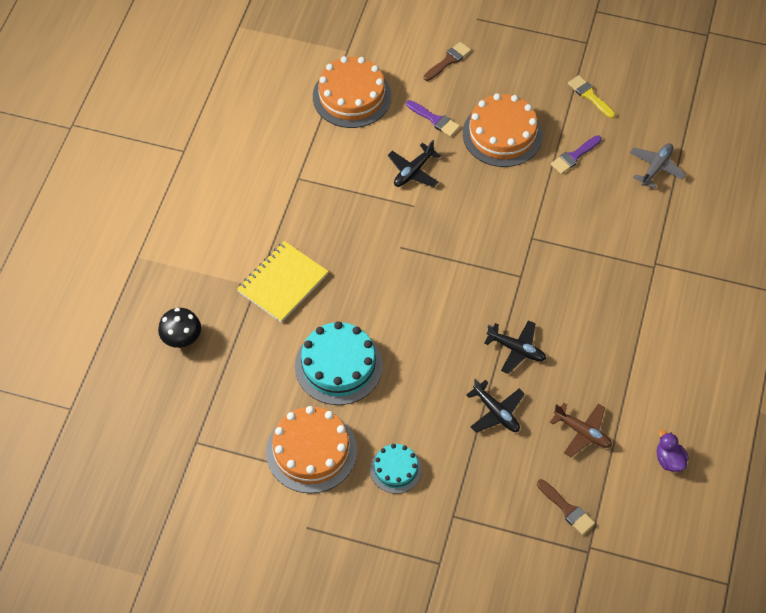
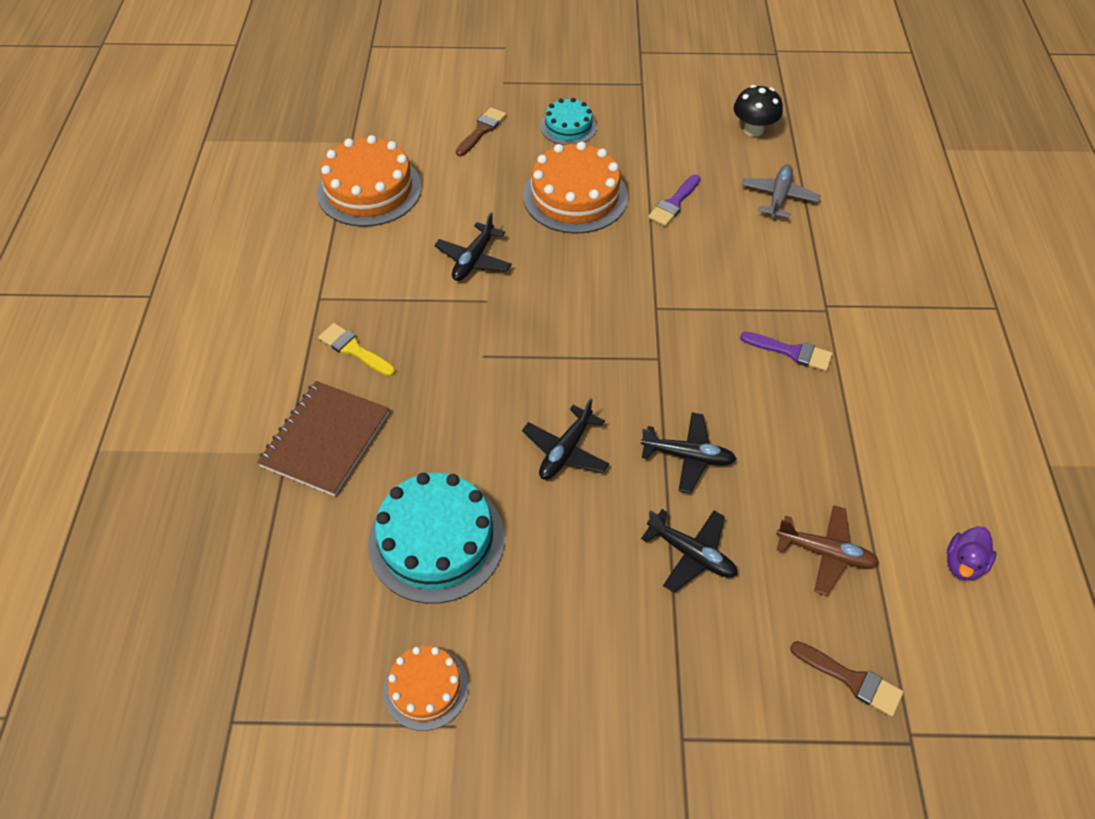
camera: 15 degrees left, 5 degrees down
(182, 339) = (183, 557): black mushroom -> black mushroom (753, 130)
(283, 283) = (326, 439): yellow notebook -> brown notebook
(311, 451) = (426, 688): orange cake -> orange cake, size x0.57
(395, 469) = (568, 683): turquoise cake -> turquoise cake (568, 127)
(434, 119) = (484, 196): purple brush -> purple brush (791, 352)
(437, 327) = (565, 451): none -> black plane
(589, 95) = (667, 136): yellow brush -> yellow brush (354, 349)
(669, 460) = (963, 564): purple duck -> purple duck turned 105 degrees counterclockwise

